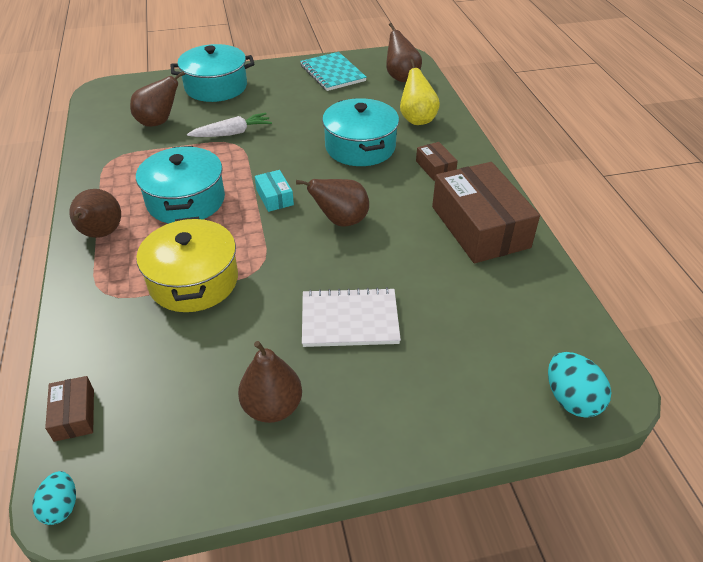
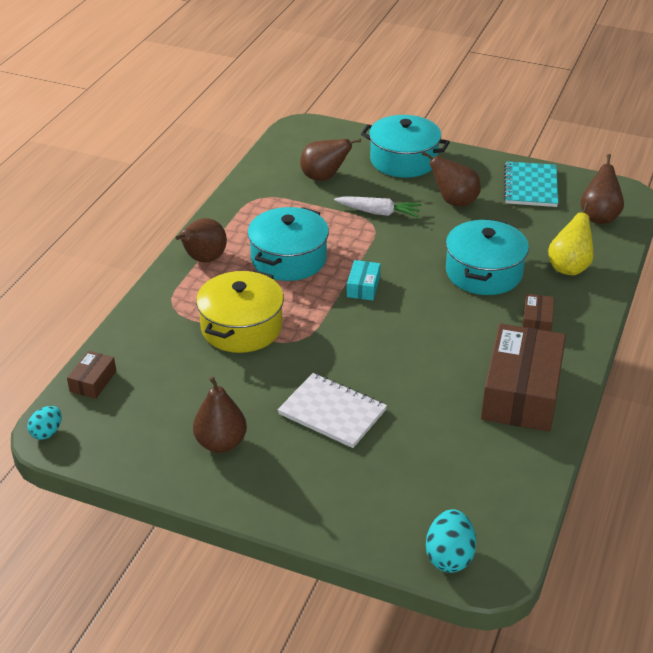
camera: 35 degrees right, 5 degrees down
(341, 221) = (400, 332): brown pear -> brown pear (454, 201)

